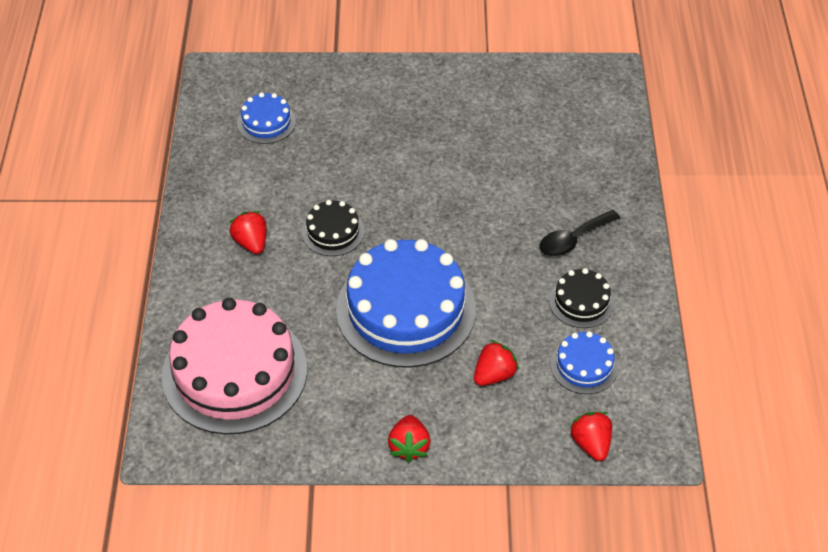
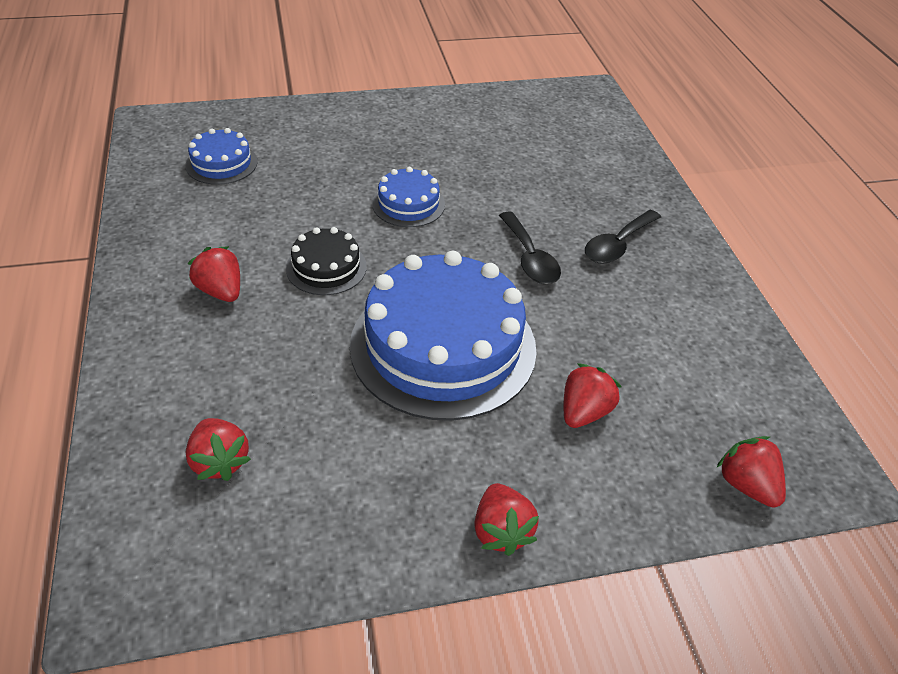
camera: 15 degrees left, 5 degrees down
(234, 372) = (220, 461): pink cake -> red strawberry
(496, 243) = (530, 258): none -> black spoon
(581, 301) = (656, 309): black cake -> none
(584, 365) = (692, 384): blue cake -> blue cake (408, 204)

